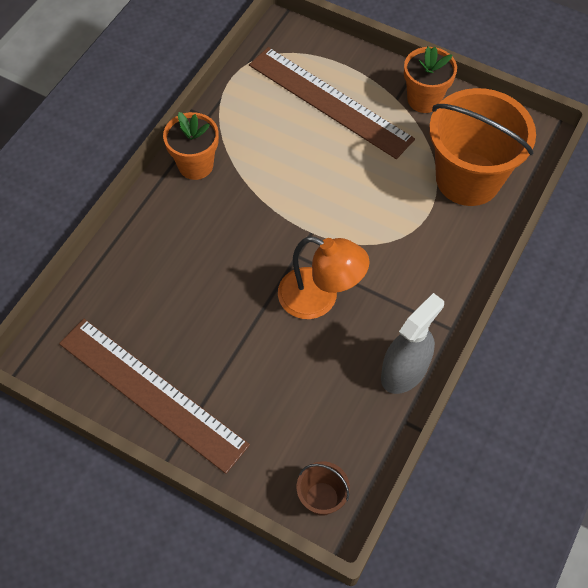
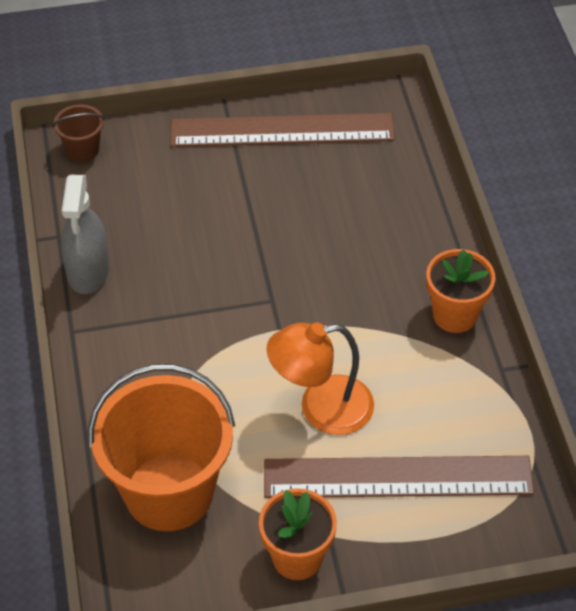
camera: 140 degrees right, 10 degrees down
(319, 298) = (215, 278): orange lamp -> orange lamp (321, 408)

